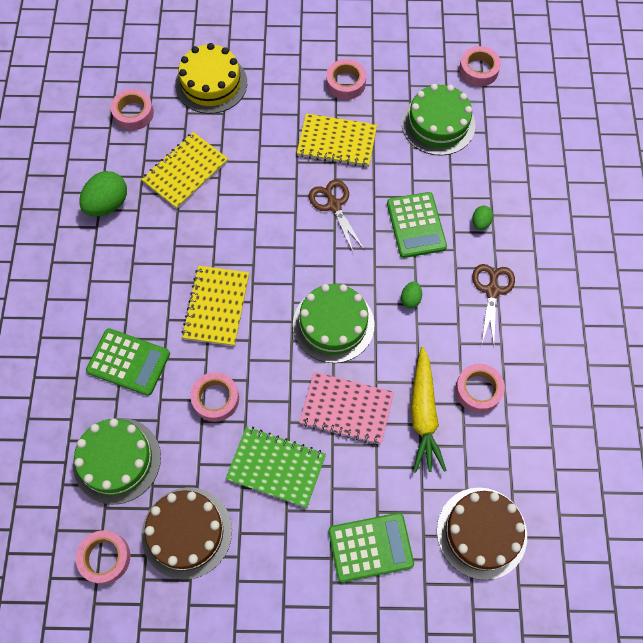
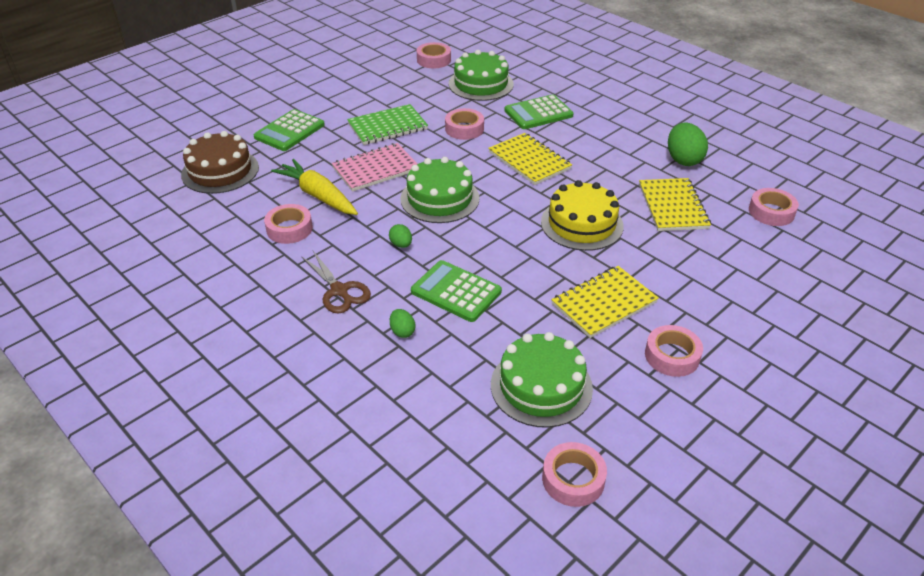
camera: 135 degrees right, 25 degrees down
(187, 532) = (404, 85): brown cake -> none
(211, 83) = (765, 270): yellow cake -> yellow cake (582, 224)
(334, 205) = (538, 260): brown scissors -> none

